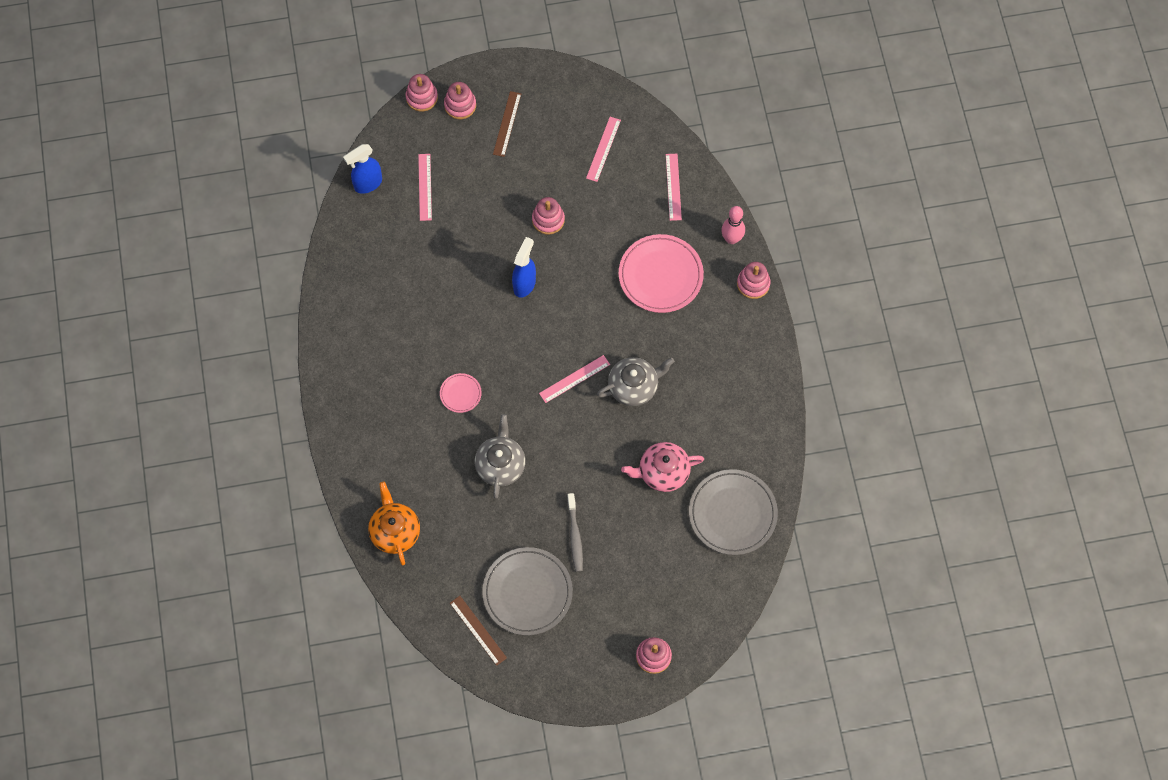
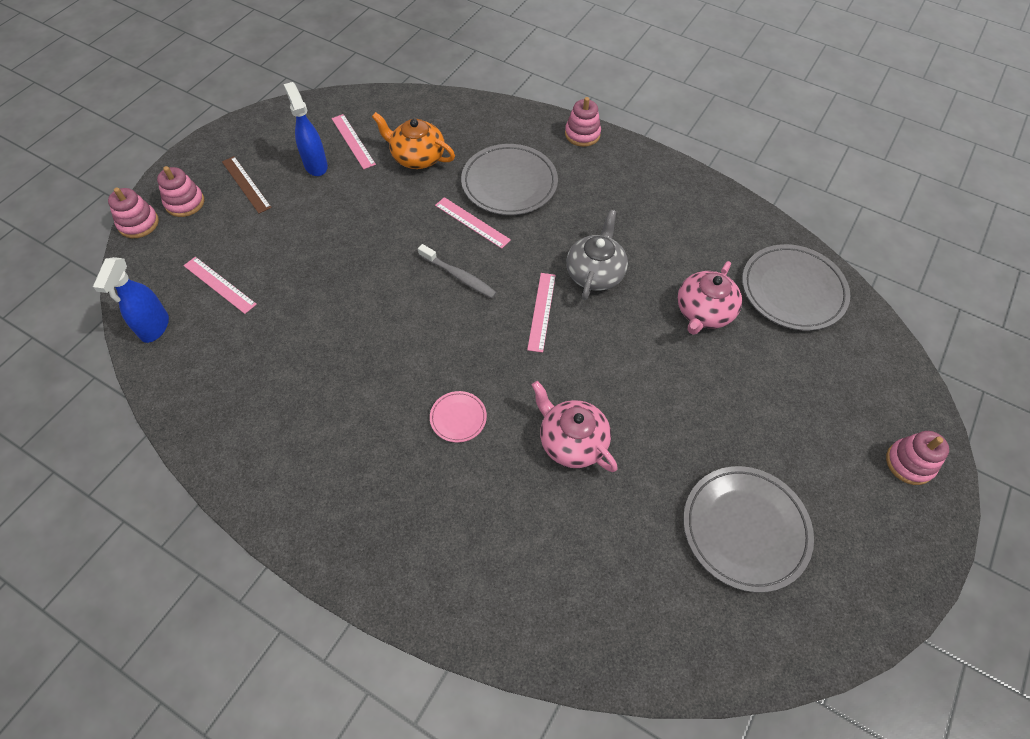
camera: 50 degrees left, 10 degrees down
(395, 531) = (554, 615): orange teapot -> orange teapot (417, 157)
(478, 630) = (755, 621): brown ruler -> none
(500, 464) = (571, 441): grey teapot -> pink teapot
(524, 284) = (406, 280): blue spray bottle -> blue spray bottle (315, 165)
(548, 220) = (367, 220): pink stacking toy -> none
(575, 536) = (712, 434): grey toothbrush -> grey toothbrush (459, 276)
(660, 275) = (509, 183): pink plate -> grey plate
(673, 187) = (441, 123): pink ruler -> pink ruler (472, 222)
(731, 239) = (528, 121): pink bowling pin -> none

